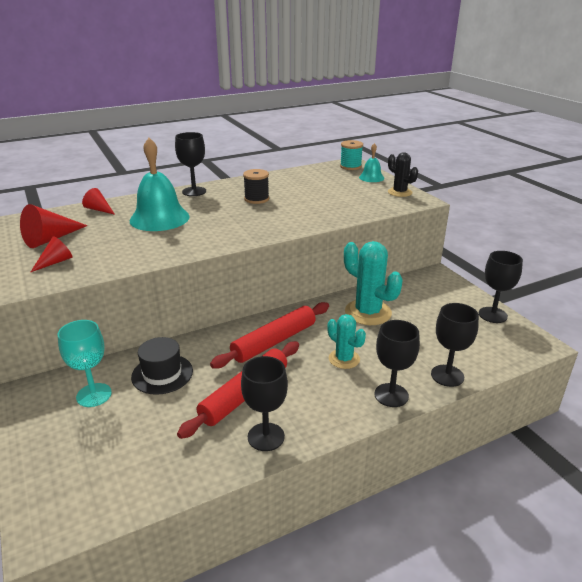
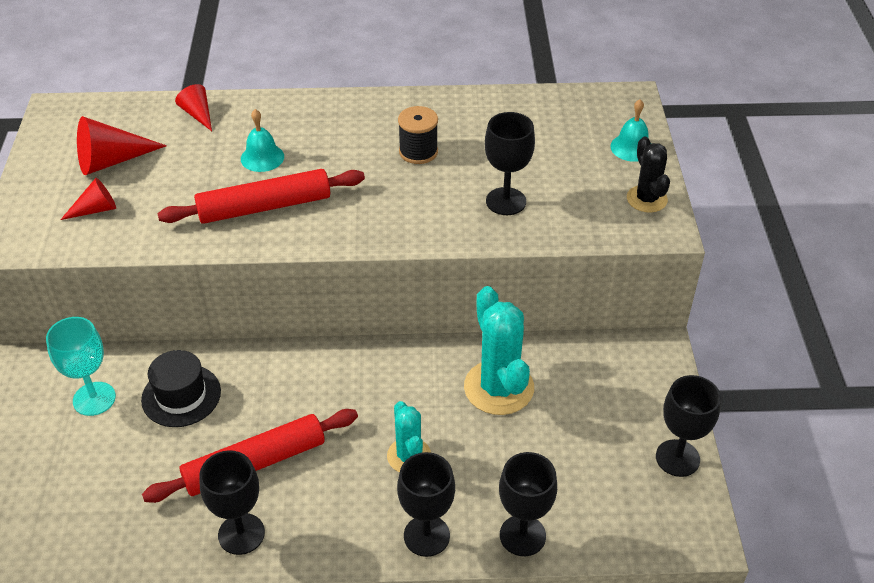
camera: 25 degrees right, 15 degrees up
(159, 218) = (262, 157): turquoise bell -> turquoise bell, size x0.51
(194, 191) = (343, 108): black goblet -> black goblet (506, 201)
(274, 341) = (340, 393): red rolling pin -> red rolling pin (264, 207)
(350, 166) = (621, 108): turquoise spool -> none

